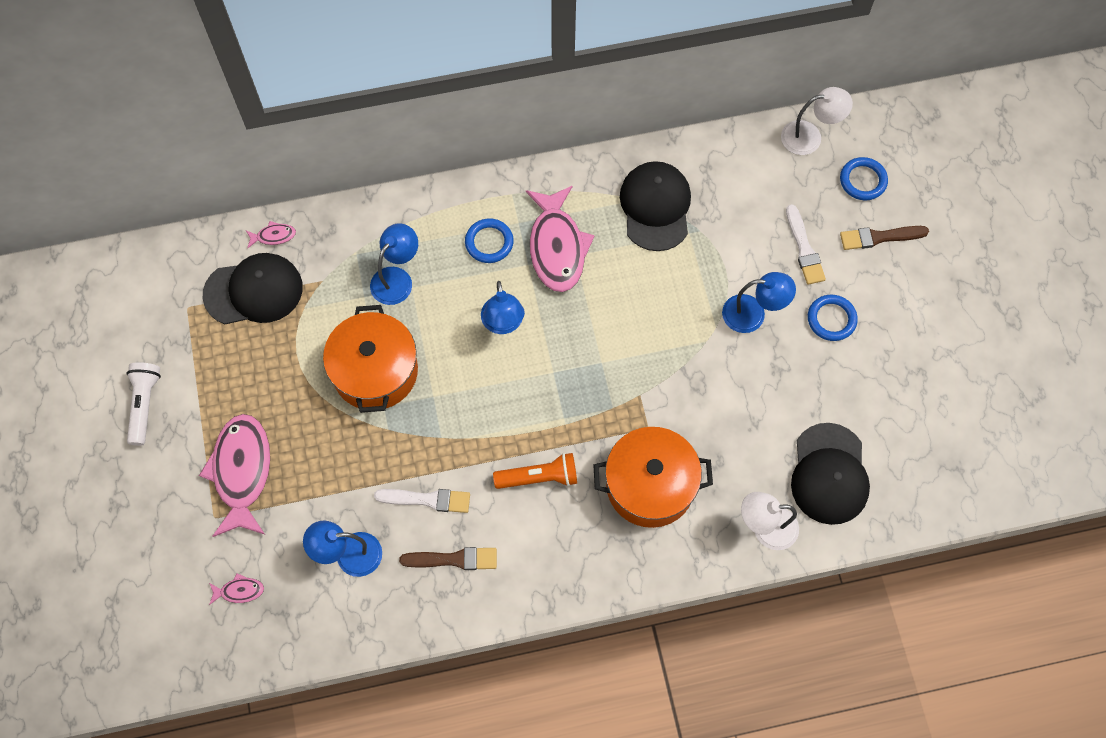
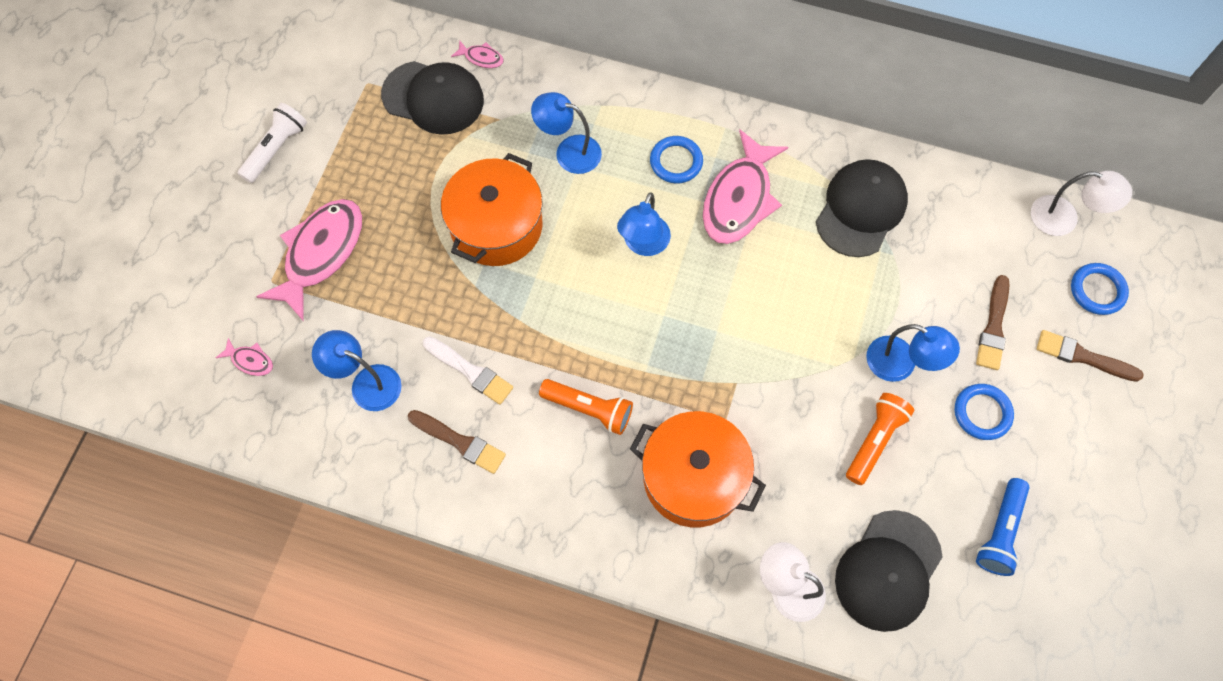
camera: 30 degrees right, 0 degrees up
(397, 278) = (569, 151): blue lamp -> blue lamp turned 135 degrees counterclockwise
(766, 383) = (874, 441): none -> orange flashlight
(804, 248) = (993, 327): white brush -> brown brush
(891, 401) = (1000, 531): none -> blue flashlight

